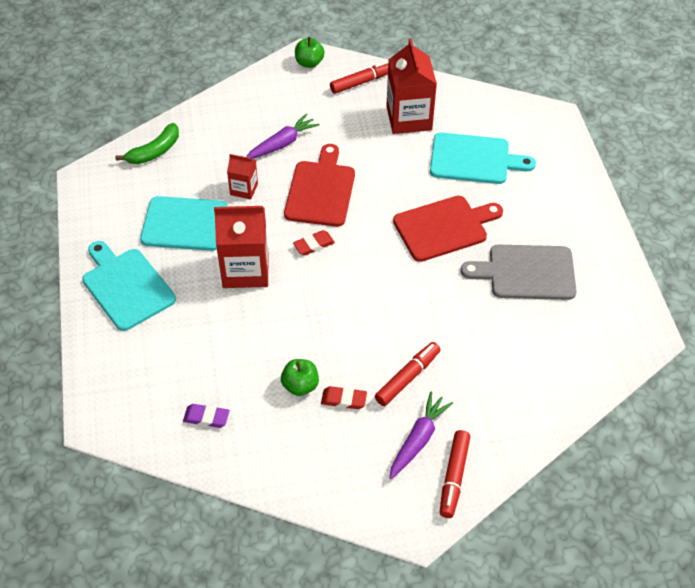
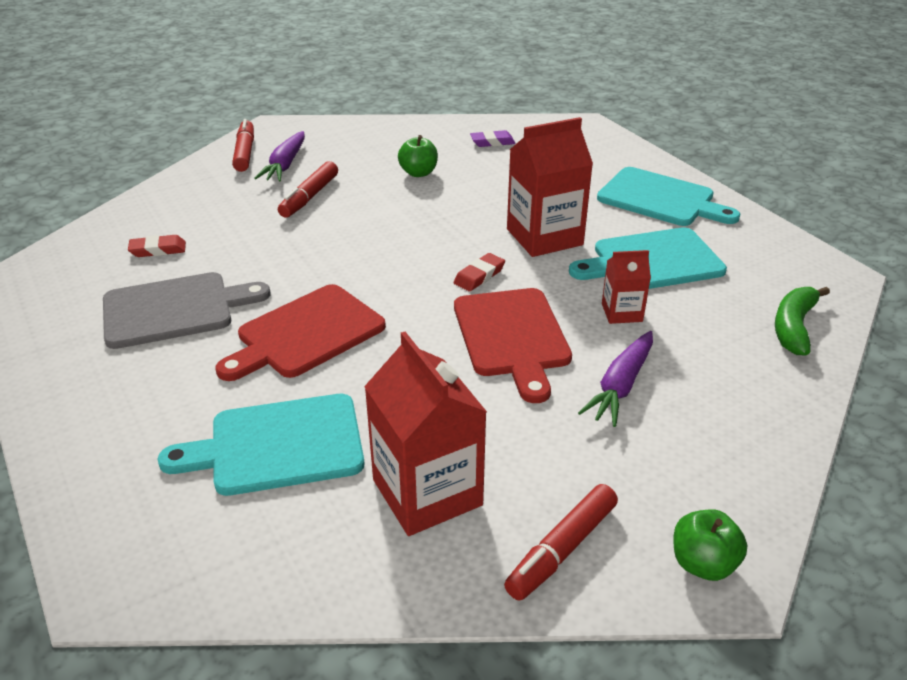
camera: 160 degrees right, 15 degrees down
(343, 400) = (370, 173): red eraser -> red eraser (158, 250)

